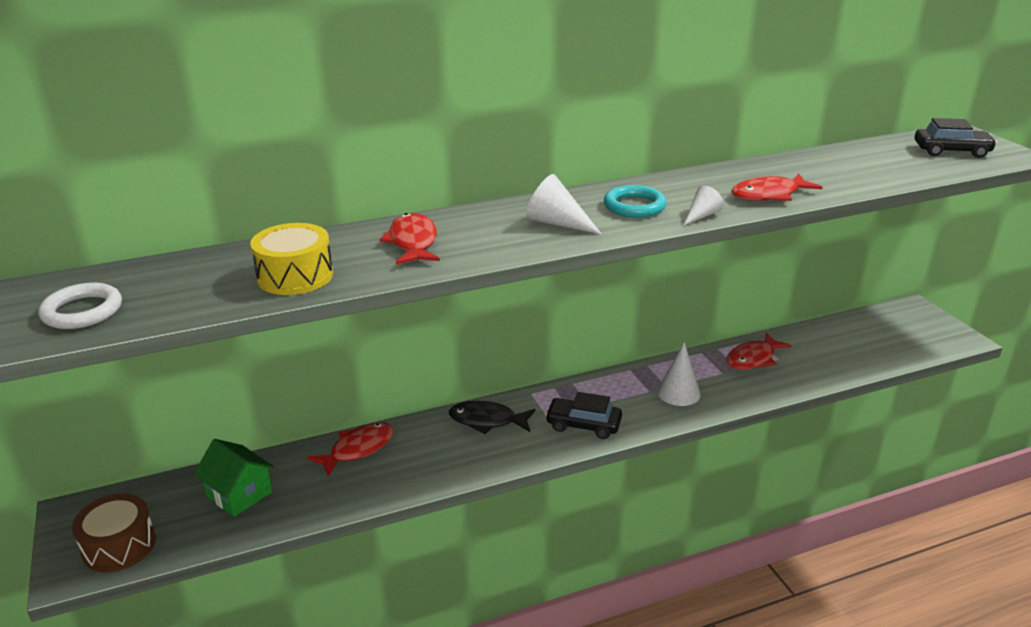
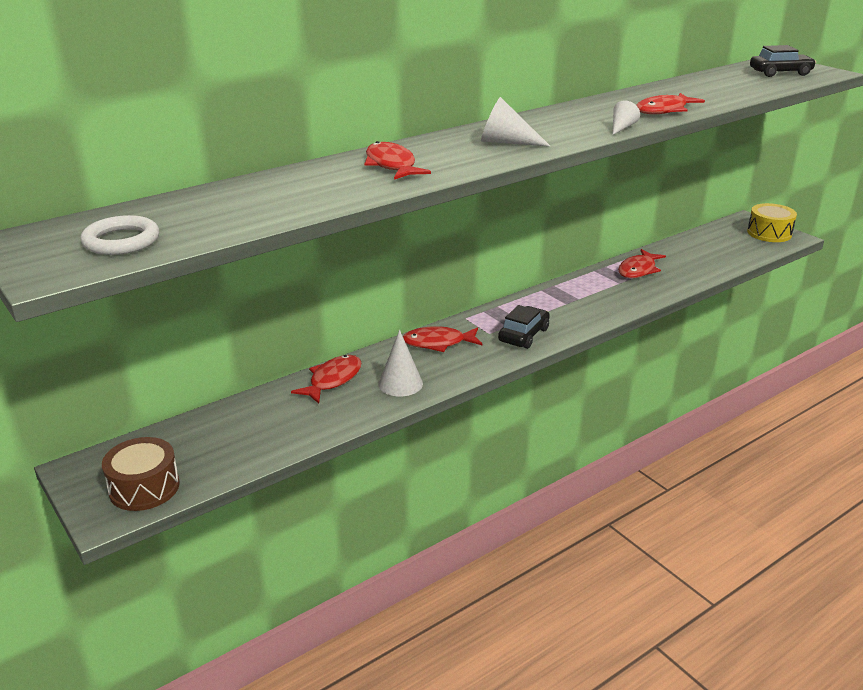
camera: 15 degrees left, 0 degrees up
(239, 494) = (239, 430): green house -> none
(295, 276) = (305, 197): yellow drum -> yellow drum (769, 233)
(487, 421) = (438, 343): black fish -> red fish
(583, 425) = (523, 335): black car -> black car turned 120 degrees clockwise
(634, 206) = (561, 126): turquoise ring -> none
(678, 392) = (590, 301): white cone -> white cone (400, 383)

